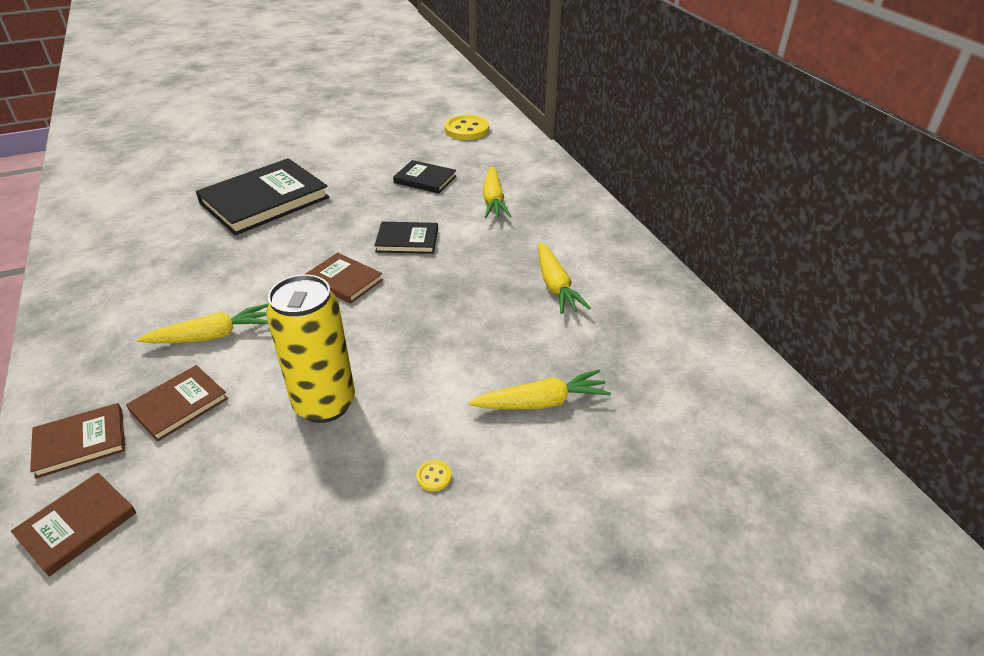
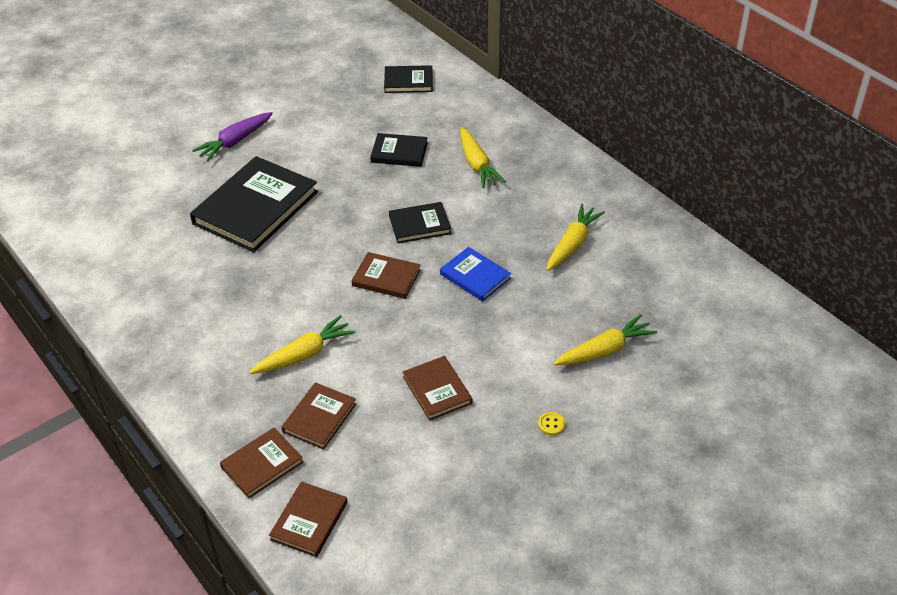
camera: 15 degrees left, 5 degrees up
(286, 149) = (235, 141): none -> purple carrot
(325, 404) = (437, 390): yellow can -> brown book
(435, 296) = (475, 276): none -> blue book
(466, 130) = (408, 81): yellow button -> black book
(555, 286) = (572, 244): yellow carrot -> yellow carrot turned 120 degrees counterclockwise

